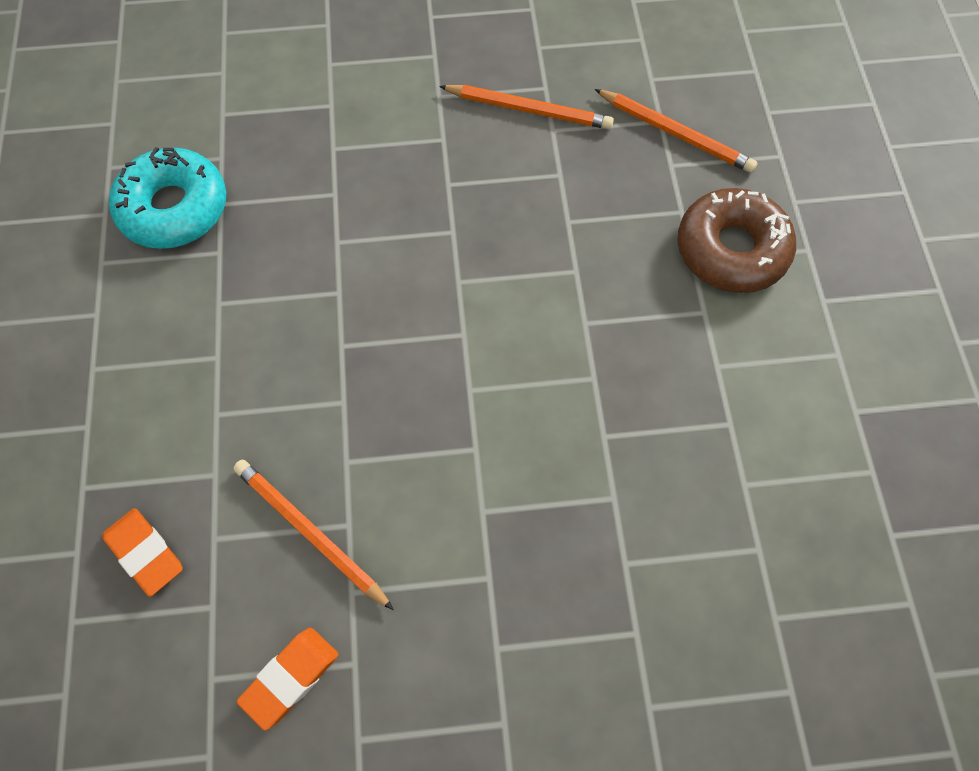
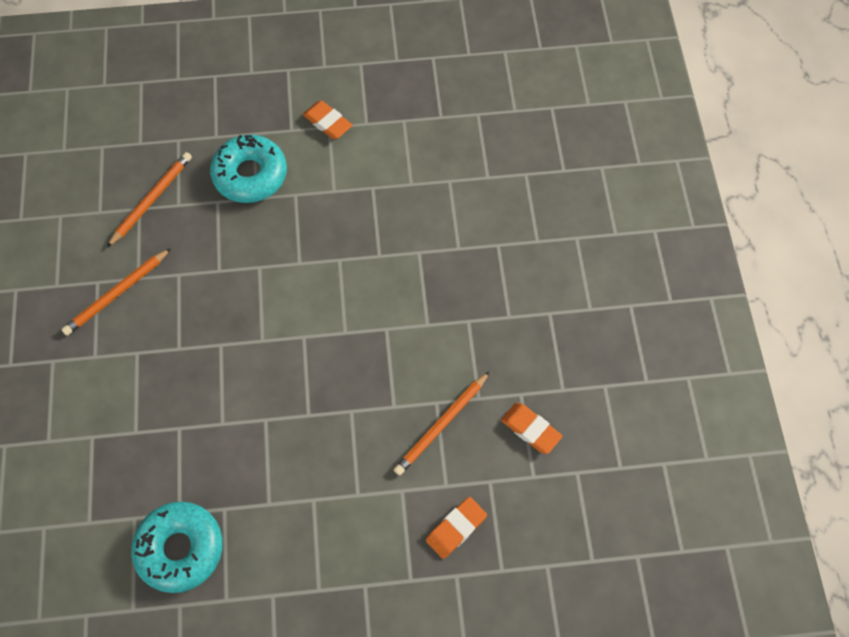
camera: 90 degrees left, 0 degrees up
(528, 110) = (117, 293): orange pencil -> orange pencil turned 150 degrees counterclockwise
(732, 250) = (250, 175): brown donut -> turquoise donut
(846, 352) = (327, 122): none -> orange eraser

